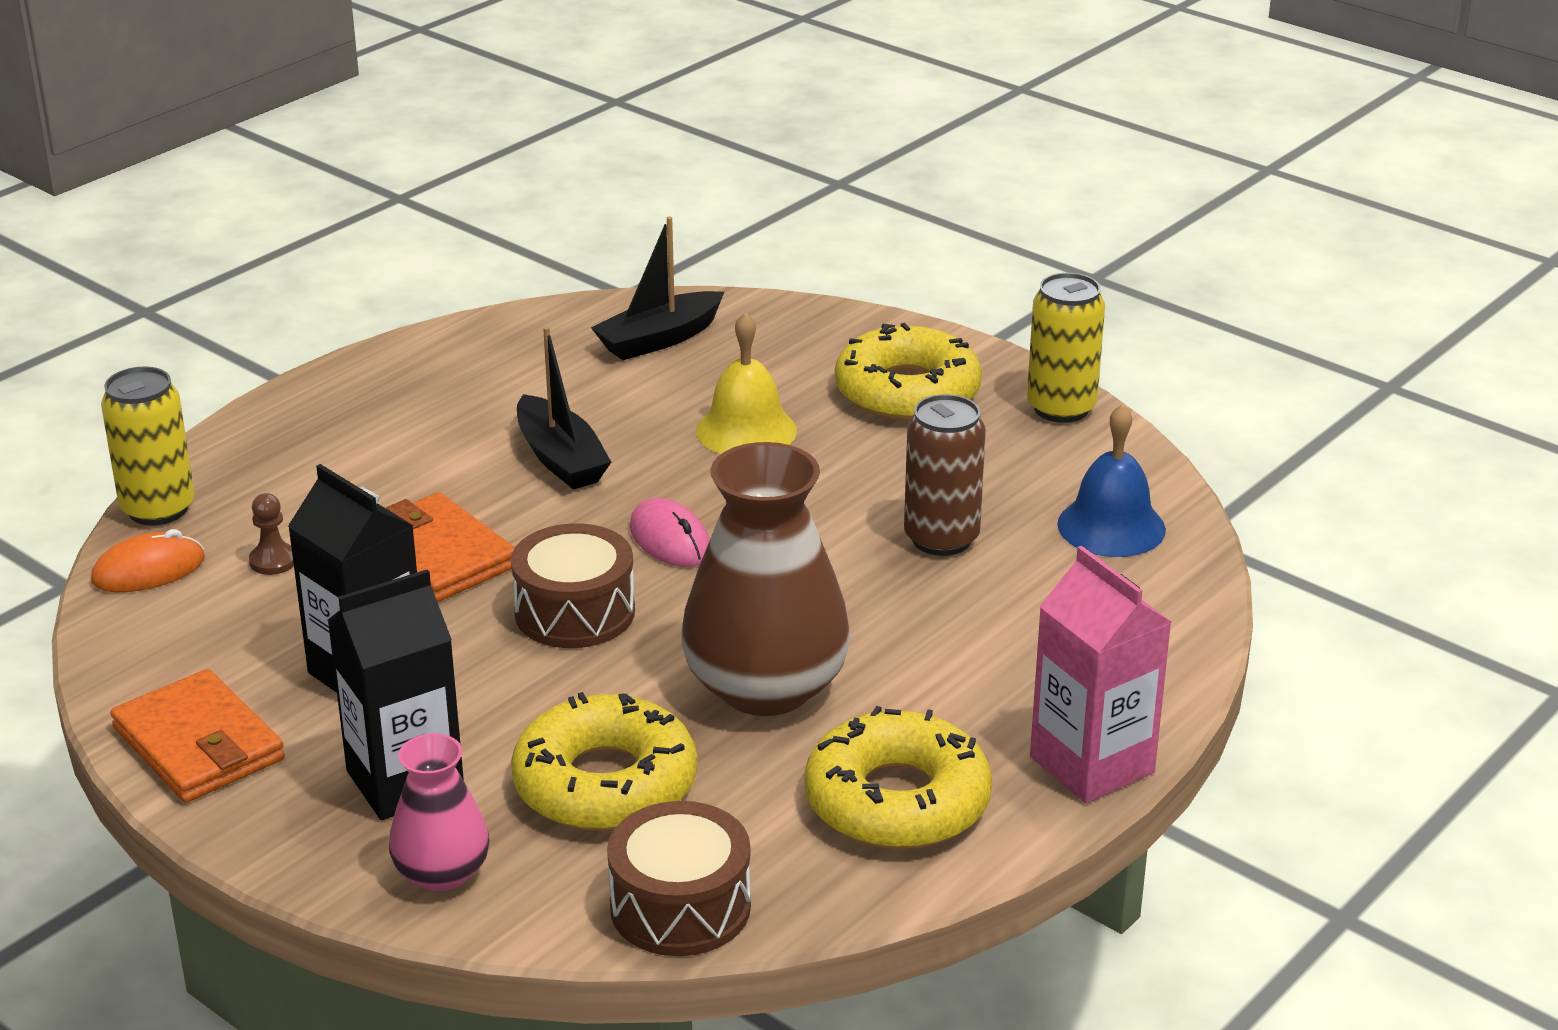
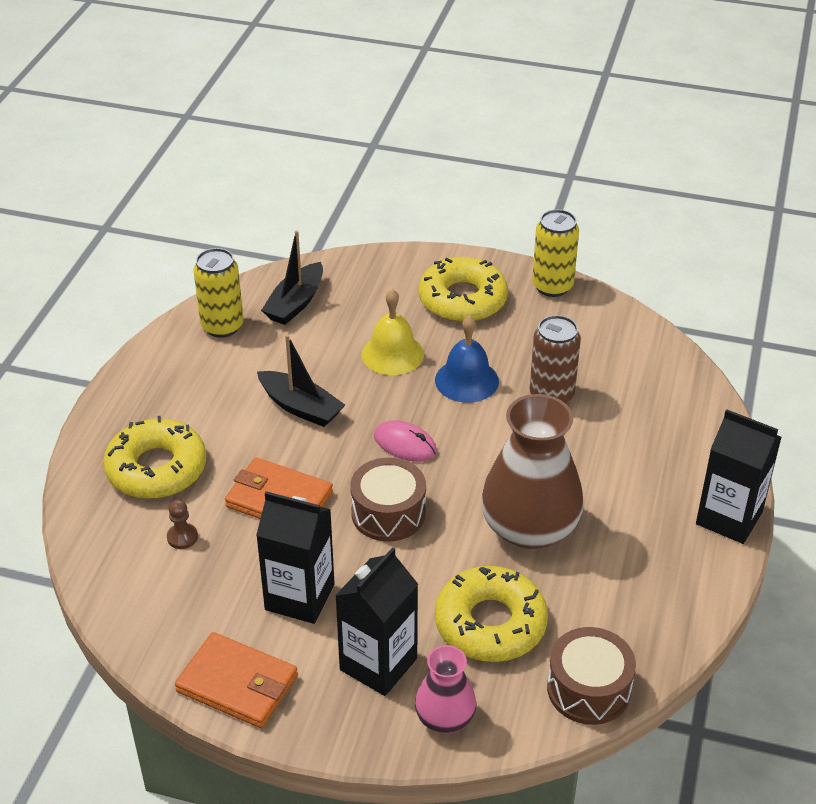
camera: 25 degrees left, 10 degrees up
(148, 570) = (109, 570): orange mouse -> none
(158, 509) = (80, 523): yellow can -> yellow can (222, 326)
(897, 801) = (650, 577): yellow donut -> yellow donut (156, 469)
(1092, 765) = (729, 518): pink carton -> black carton
(1111, 526) = (632, 359): blue bell -> blue bell (466, 380)

